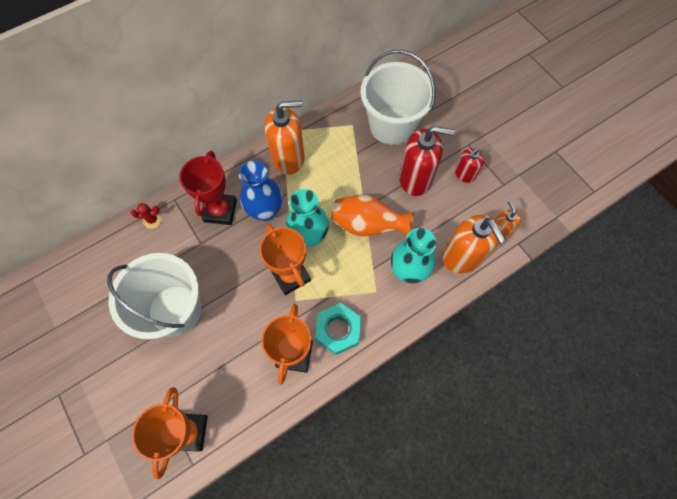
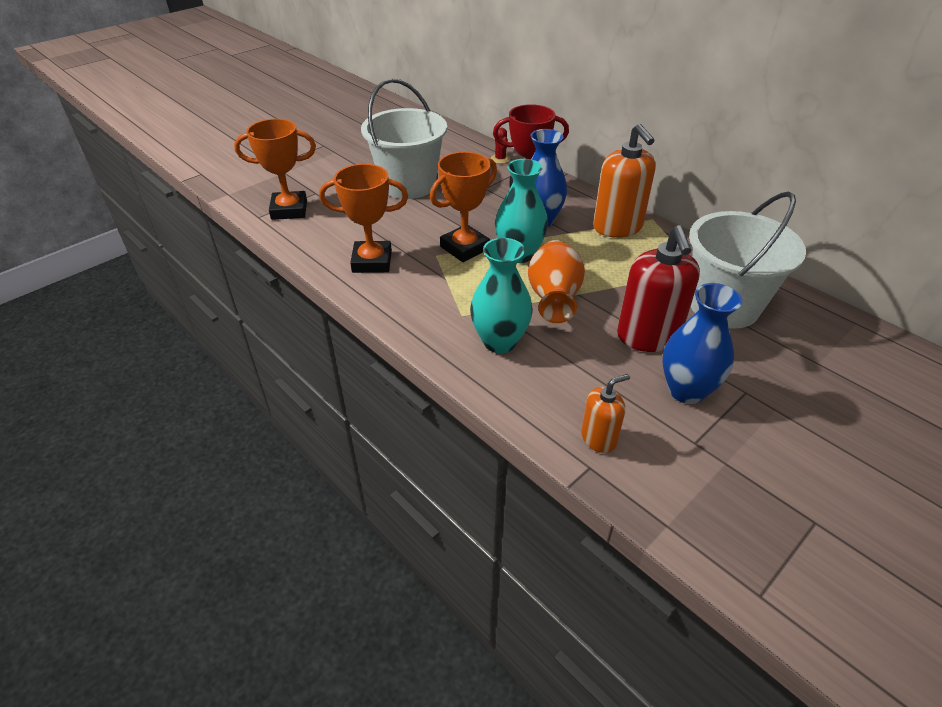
camera: 80 degrees right, 25 degrees down
(338, 330) = (405, 289): turquoise nut -> none
(462, 257) = (540, 397): orange soap dispenser -> none
(464, 174) = (686, 390): red soap dispenser -> blue vase

